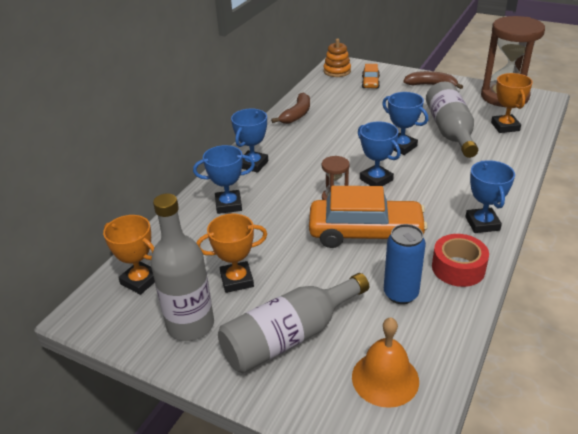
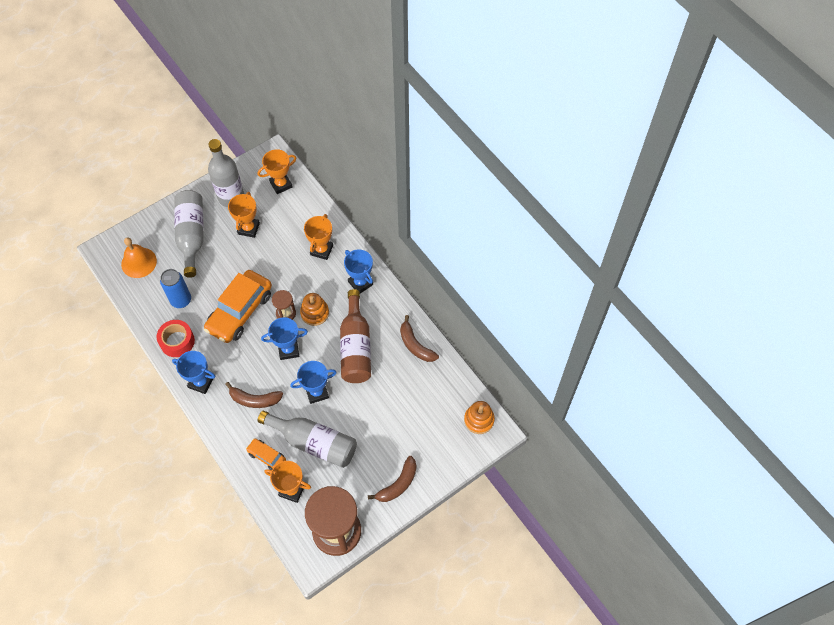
camera: 115 degrees right, 25 degrees up
(228, 205) = (321, 250): blue trophy -> orange trophy
(316, 179) = (315, 313): none -> orange stacking toy
(330, 142) = (356, 347): none -> brown bottle
(370, 83) = (436, 435): orange car -> orange car (267, 456)
(453, 179) = (254, 399): none -> brown banana

